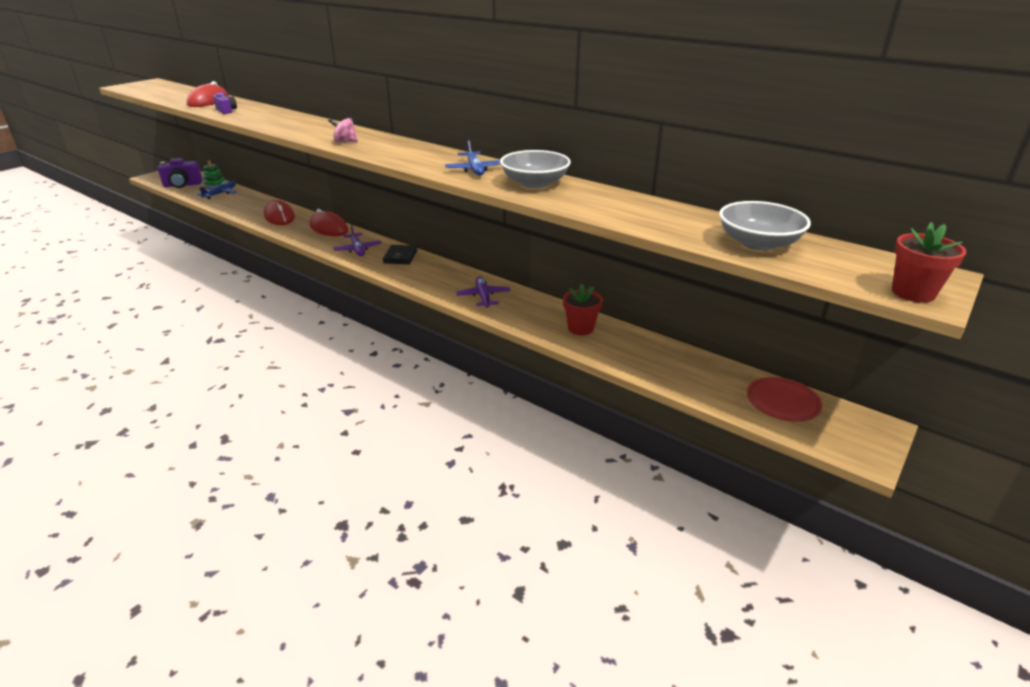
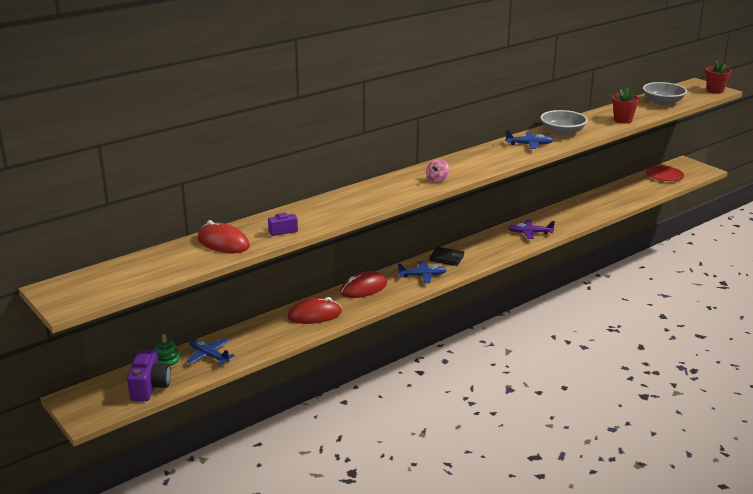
camera: 75 degrees left, 5 degrees down
(357, 249) = (422, 276): purple plane -> blue plane
(580, 328) = (581, 209): red flower pot -> red flower pot (623, 120)

